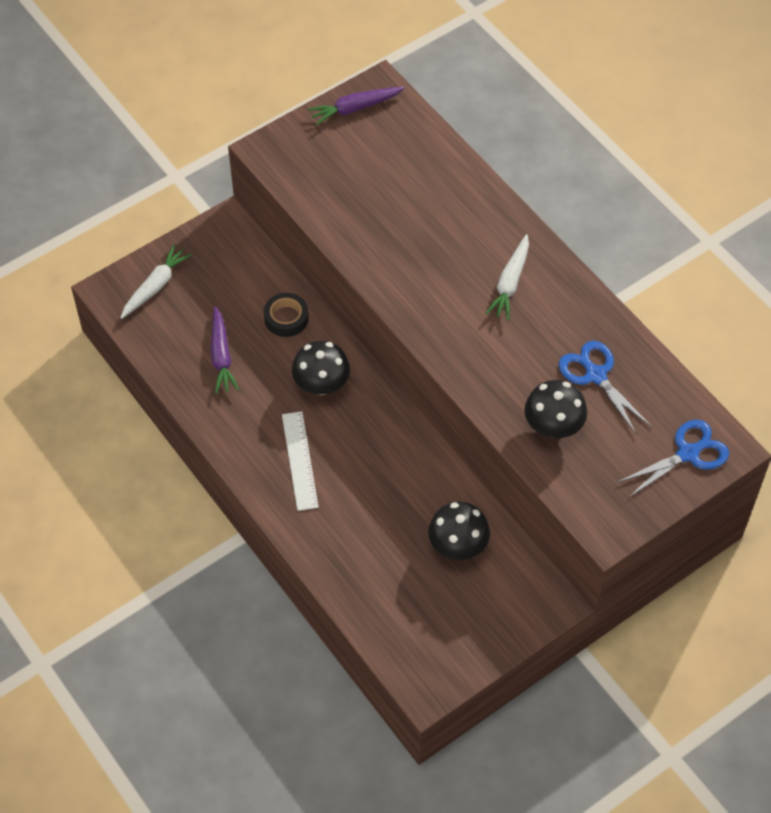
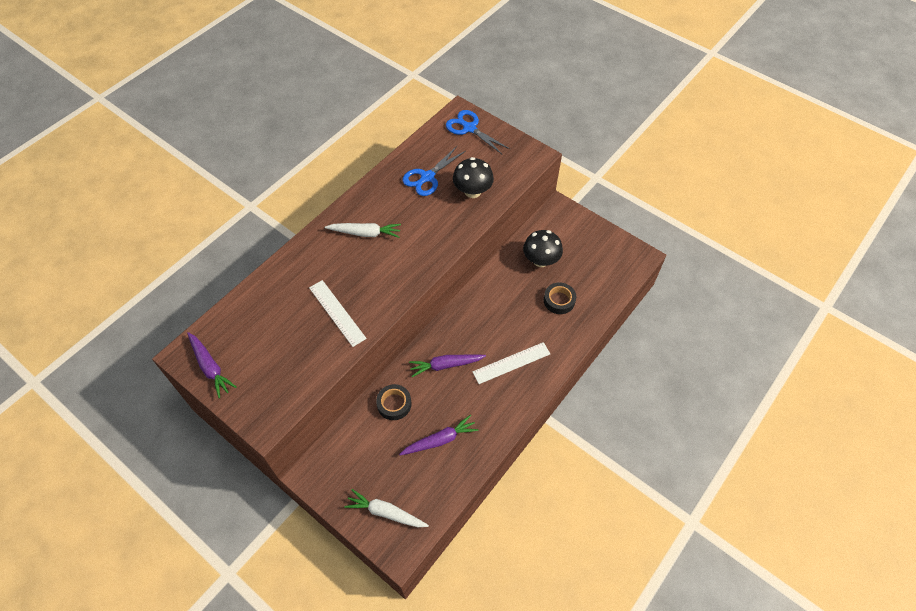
camera: 105 degrees left, 0 degrees up
(321, 384) = (446, 365): black mushroom -> purple carrot
(379, 548) = (559, 300): none -> black tape
(391, 234) = (337, 312): none -> white ruler

